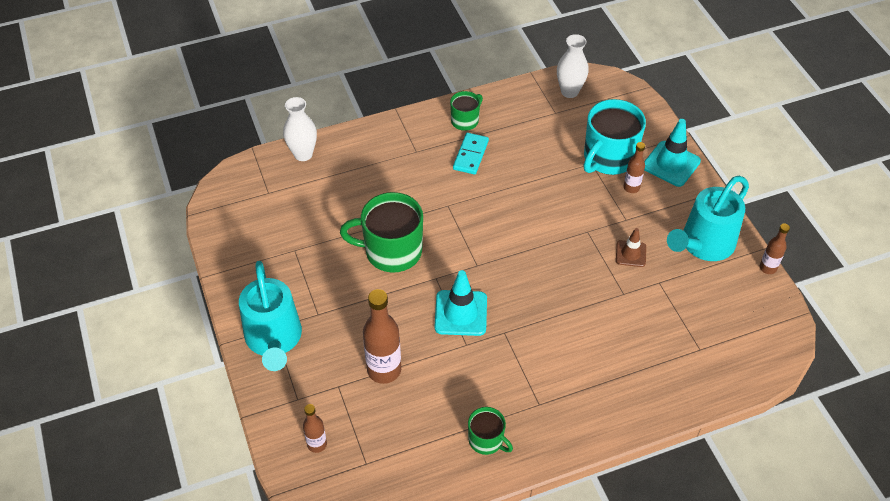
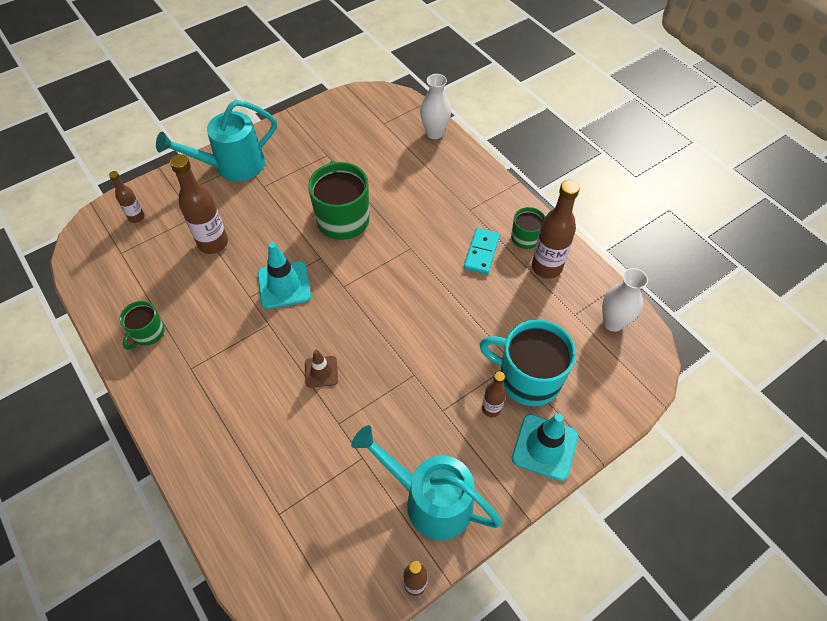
camera: 75 degrees right, 5 degrees up
(471, 155) = (481, 252): turquoise domino -> turquoise domino turned 75 degrees counterclockwise
(501, 116) = (546, 267): none -> brown bottle
(630, 254) = (394, 422): brown traffic cone -> brown traffic cone (321, 372)

